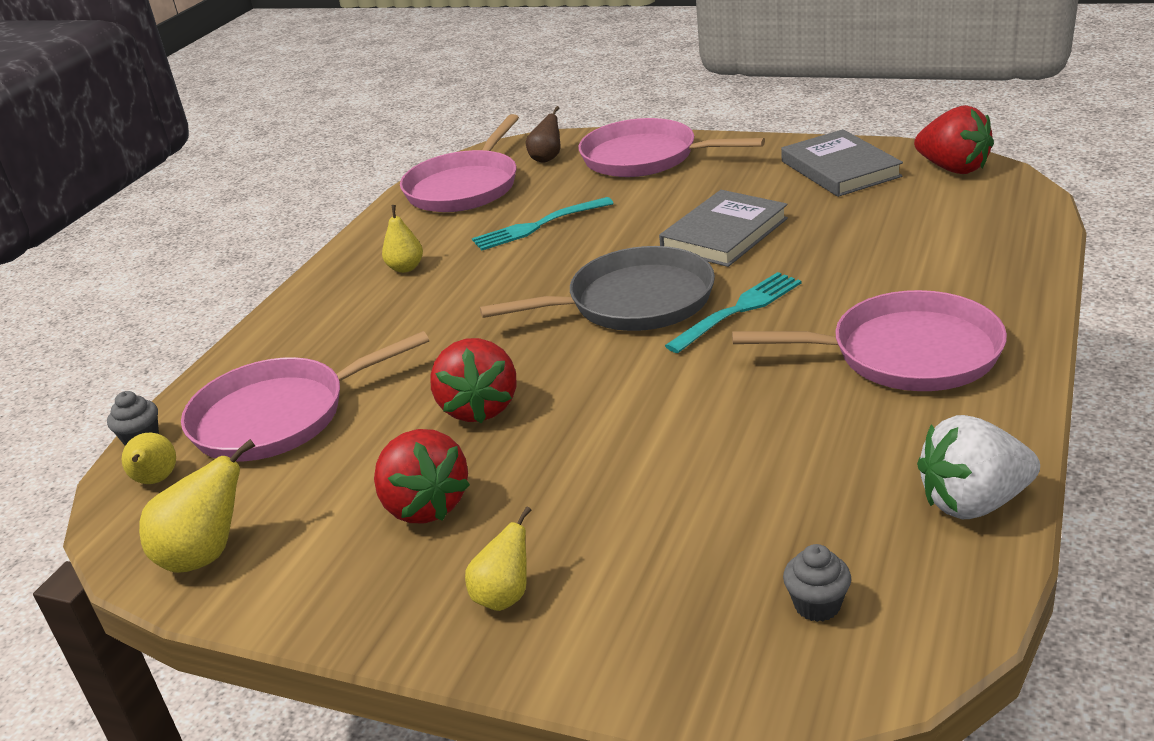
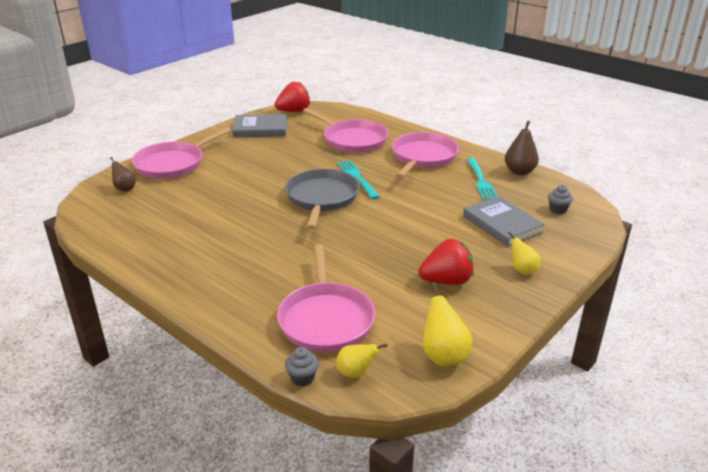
camera: 75 degrees left, 0 degrees up
(406, 268) = (199, 254): yellow pear -> none
(464, 187) = (119, 219): pink pan -> pink pan (352, 140)
(479, 408) = (376, 254): red strawberry -> none
(539, 225) = (207, 206): turquoise fork -> turquoise fork (480, 180)
(724, 234) = (285, 165): grey book -> grey book (502, 224)
(973, 502) = (519, 172): white strawberry -> brown pear

